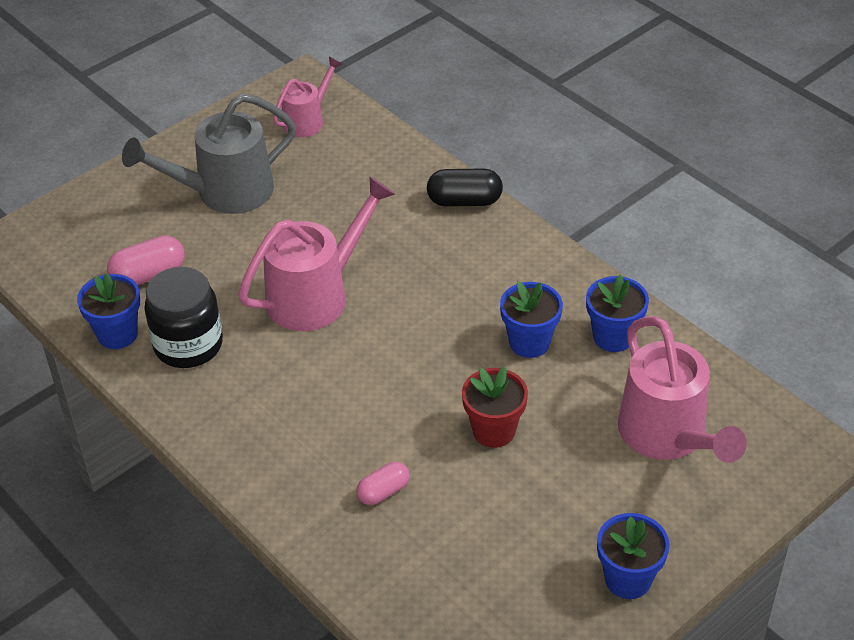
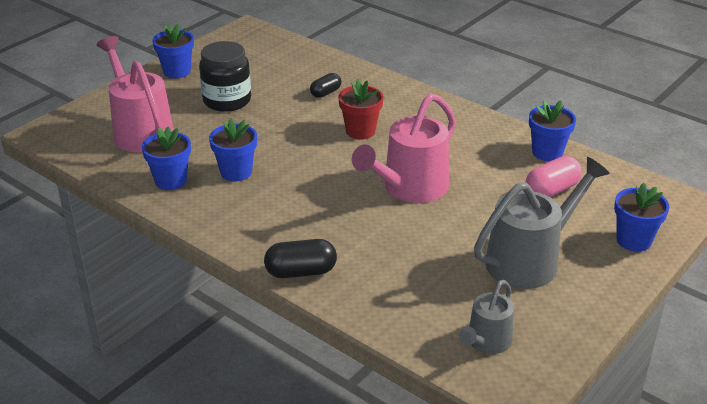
camera: 170 degrees right, 10 degrees down
(103, 203) = (633, 240): none -> blue flower pot
(188, 345) = (491, 150): black jar -> black jar (227, 100)
(307, 120) = (486, 342): pink watering can -> grey watering can
(383, 492) = (325, 93): pink capsule -> black capsule
(494, 431) = (259, 124): red flower pot -> red flower pot (360, 131)

